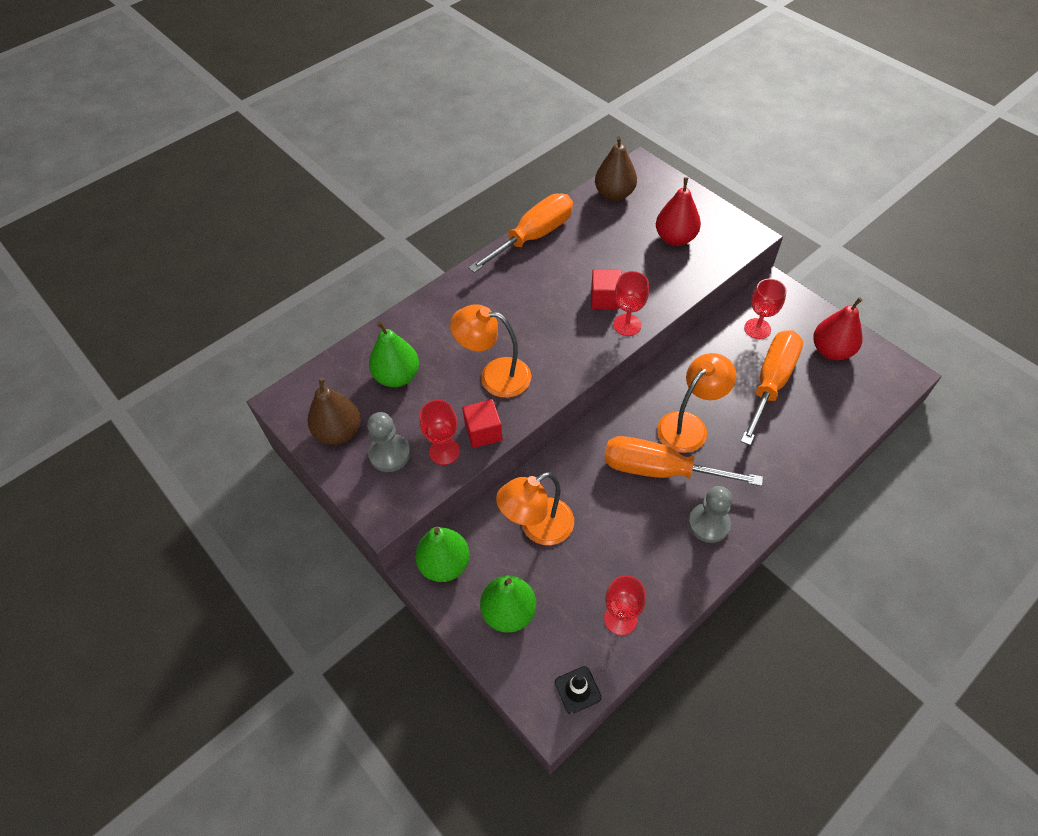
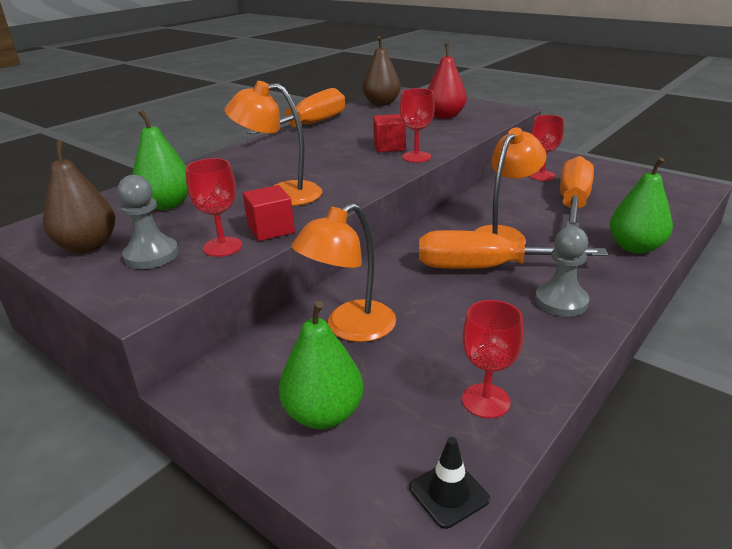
camera: 10 degrees left, 25 degrees down
(445, 564) = (226, 376): green pear -> green pear (635, 247)
(831, 351) = (619, 181): red pear -> none

